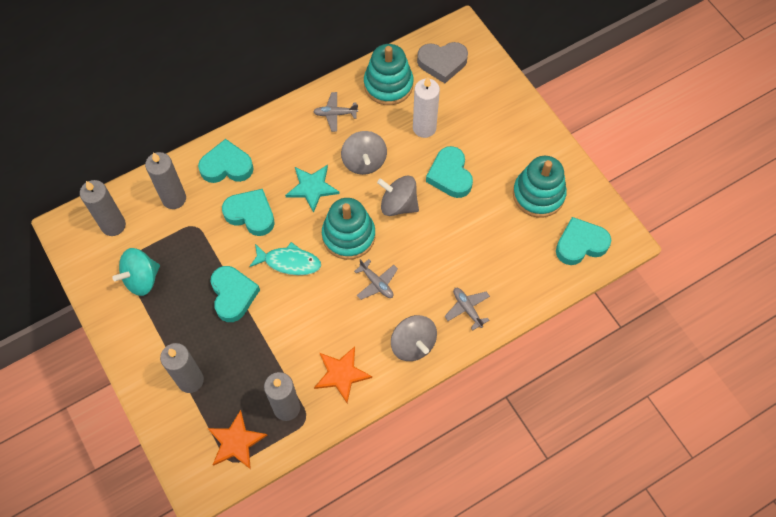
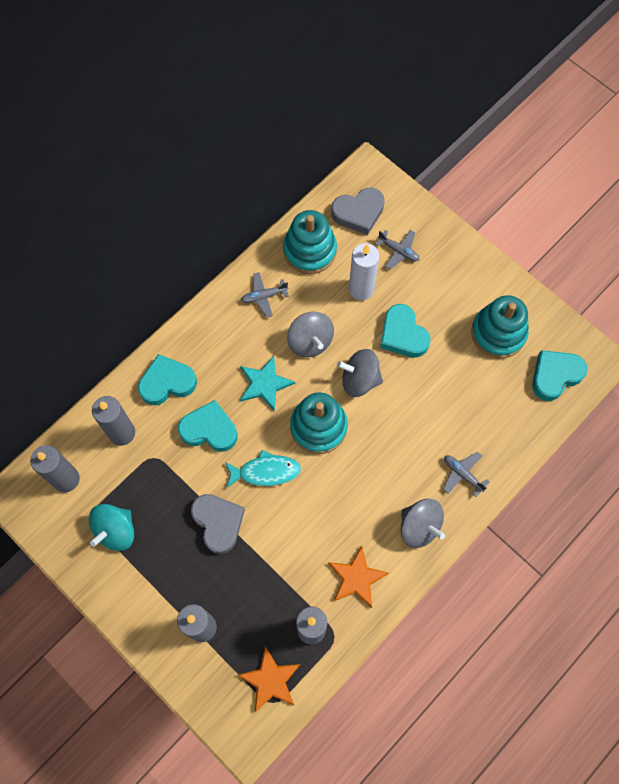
camera: 15 degrees left, 5 degrees up
(233, 295) = (218, 523): turquoise heart -> grey heart
(376, 283) = (362, 471): grey plane -> grey plane (398, 251)

